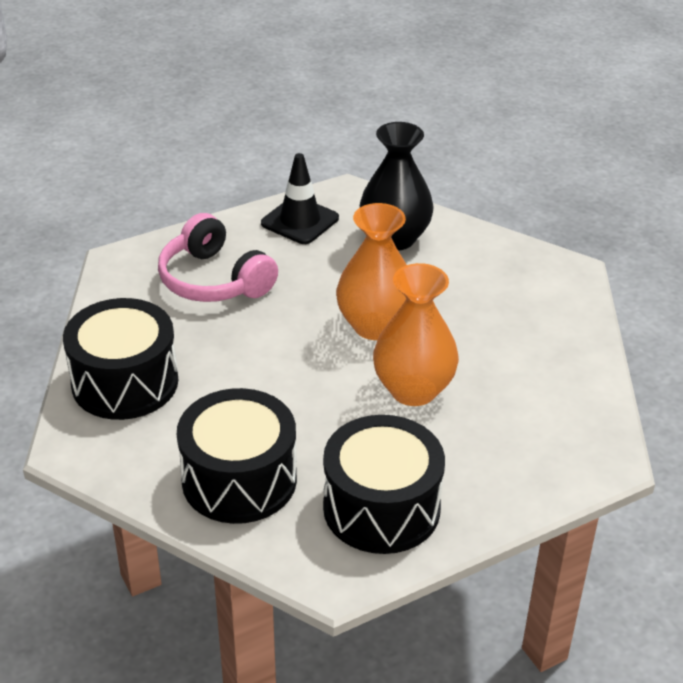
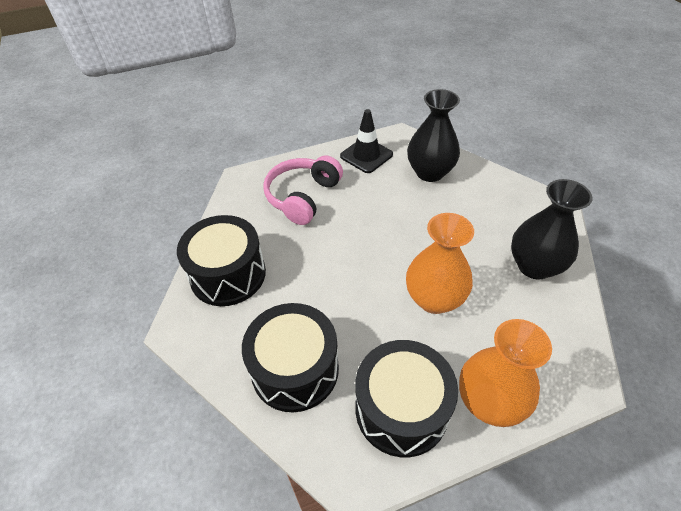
camera: 10 degrees right, 10 degrees up
(214, 280) = (302, 197): pink headphones -> pink headphones turned 60 degrees clockwise
(375, 326) = (410, 241): orange vase -> orange vase (489, 402)
(543, 343) = (534, 266): none -> black vase

